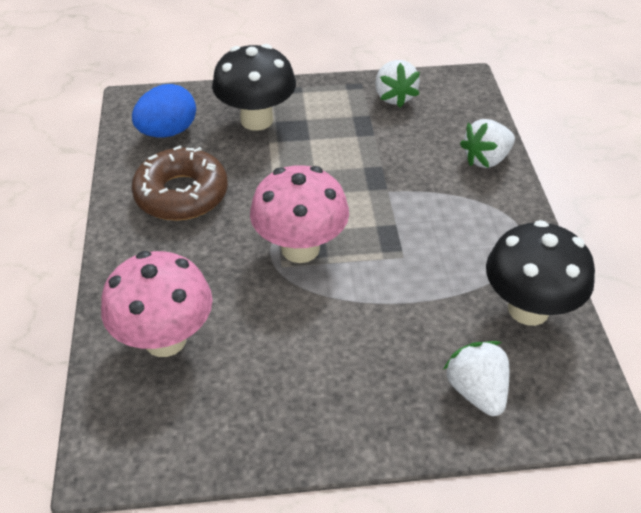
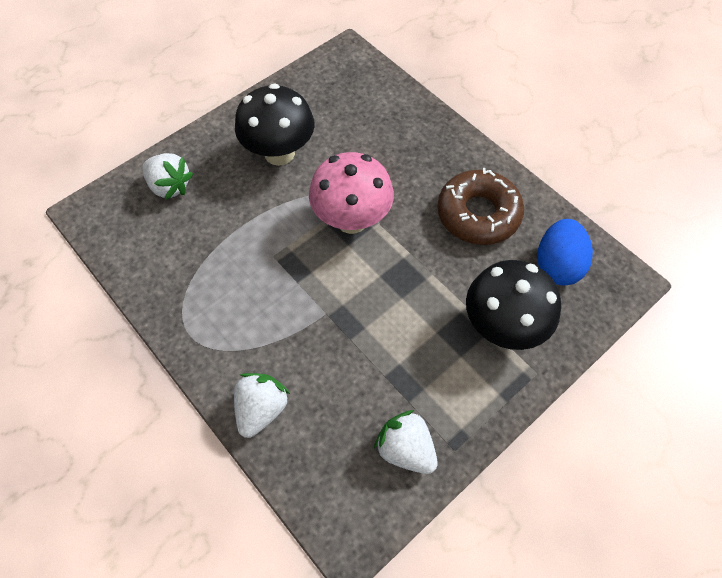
camera: 145 degrees right, 15 degrees up
(165, 339) = (378, 117): pink mushroom -> none
(528, 309) = (158, 263): black mushroom -> black mushroom (279, 153)

